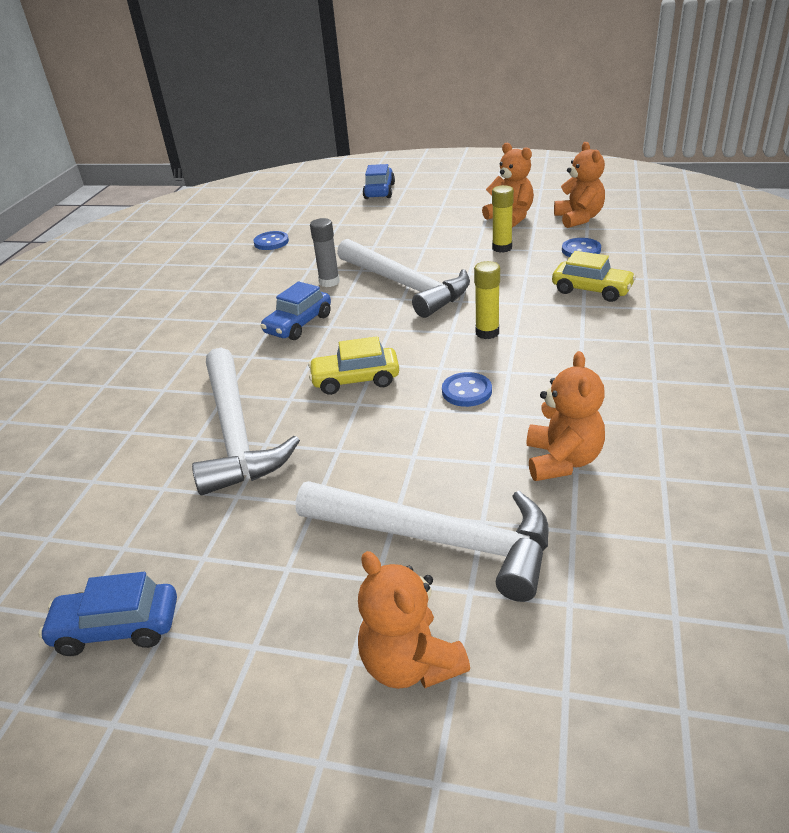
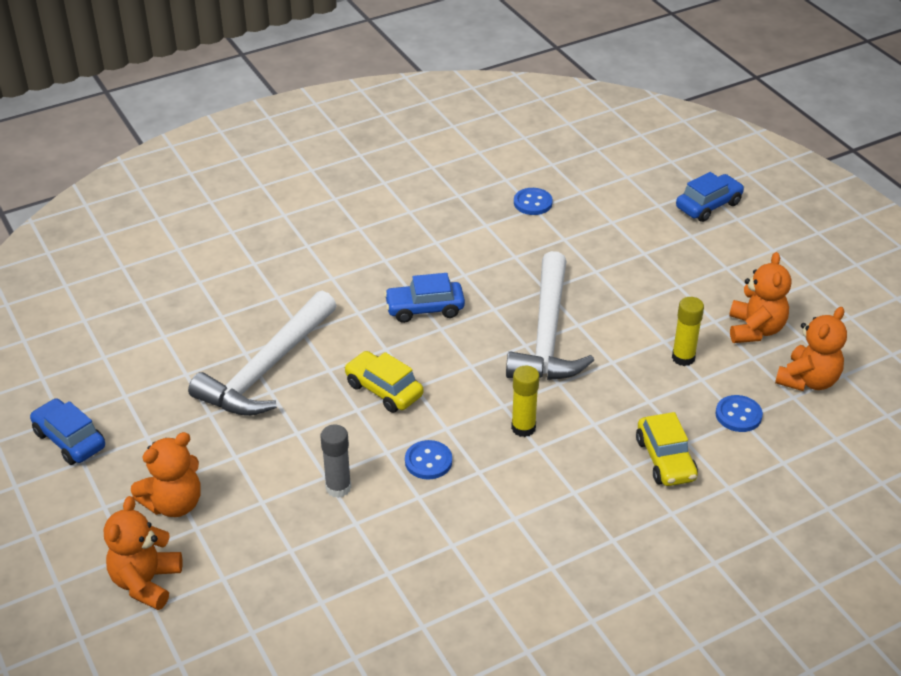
camera: 45 degrees right, 5 degrees up
(329, 282) = (505, 284): grey glue stick -> grey glue stick (338, 488)
(438, 540) = (253, 538): white hammer -> none
(562, 460) = (392, 560): orange teddy bear -> orange teddy bear (174, 504)

